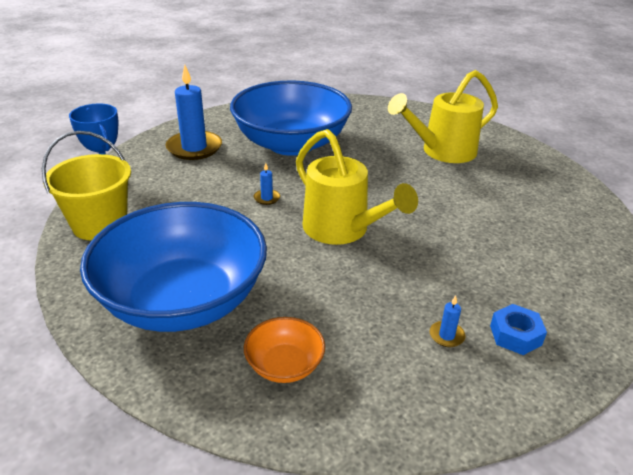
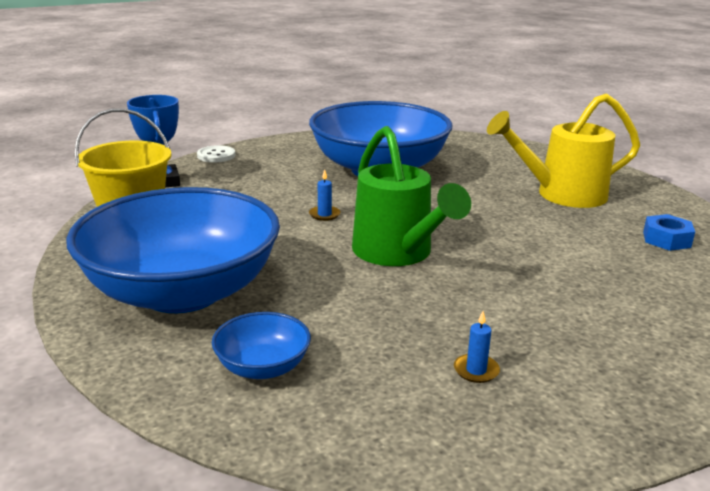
camera: 15 degrees right, 10 degrees down
(144, 145) = (216, 155): none -> white button
(194, 148) = (268, 163): blue candle -> none
(284, 365) = (262, 367): orange bowl -> blue bowl
(342, 230) = (398, 253): yellow watering can -> green watering can
(515, 335) = (569, 384): blue nut -> blue nut (666, 239)

